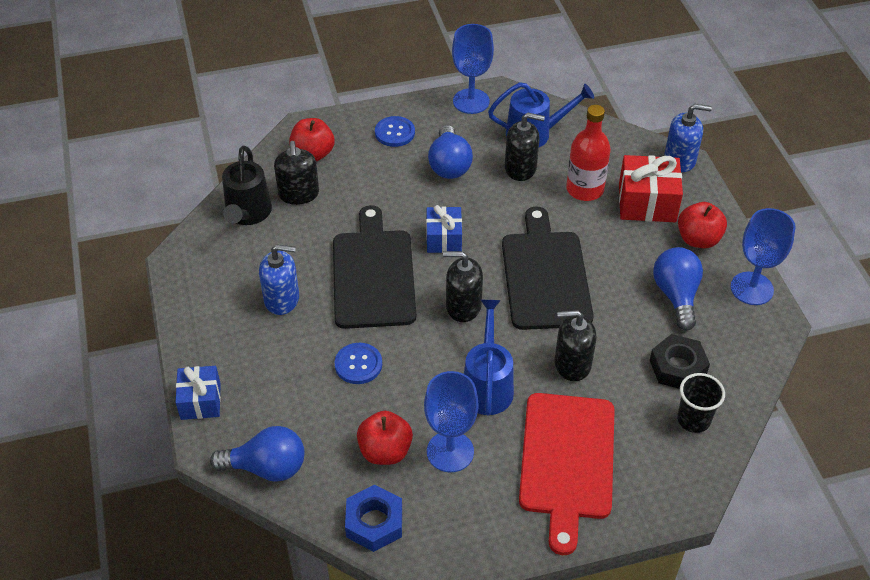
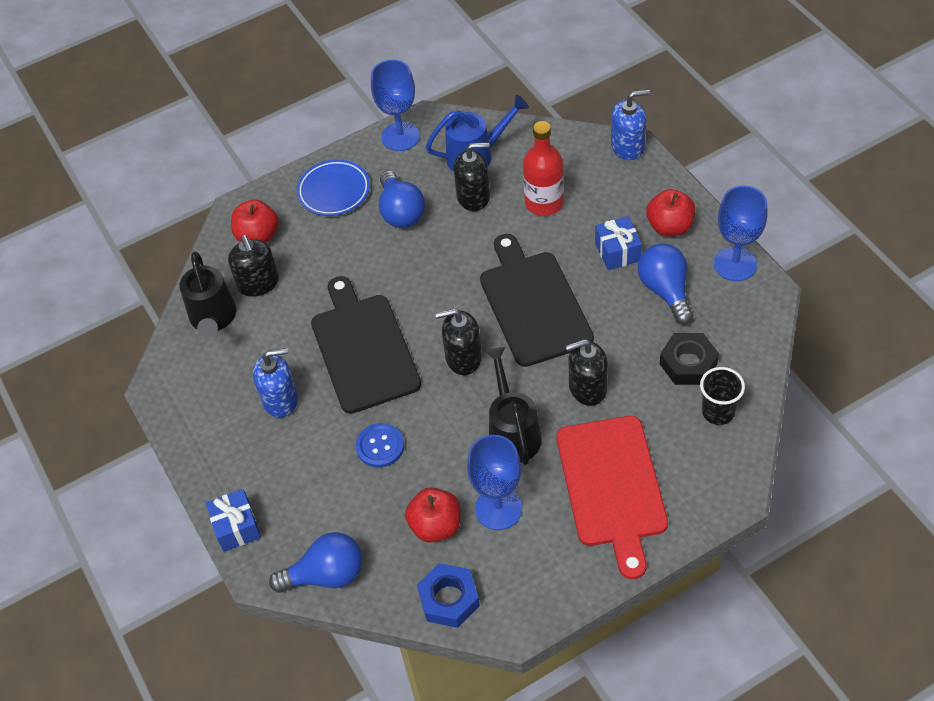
camera: 10 degrees left, 5 degrees up
(394, 133) = (334, 191): blue button -> blue plate
(444, 239) = (421, 292): blue gift -> blue gift (617, 252)
(487, 385) = (512, 432): blue watering can -> black watering can
(647, 202) = (609, 201): red gift -> none

